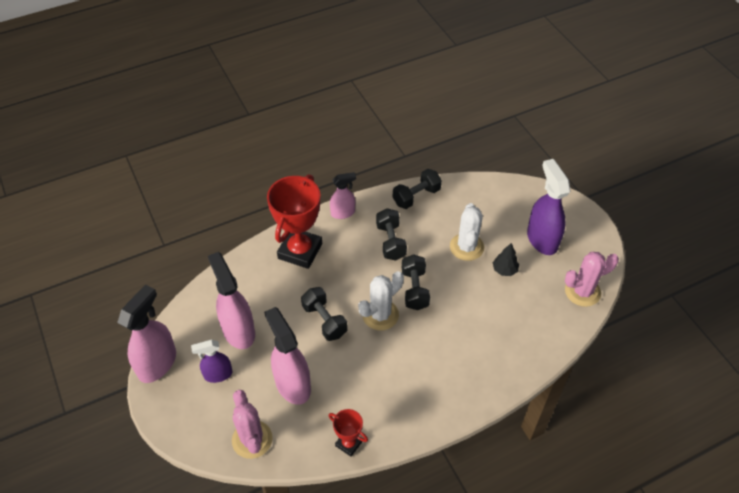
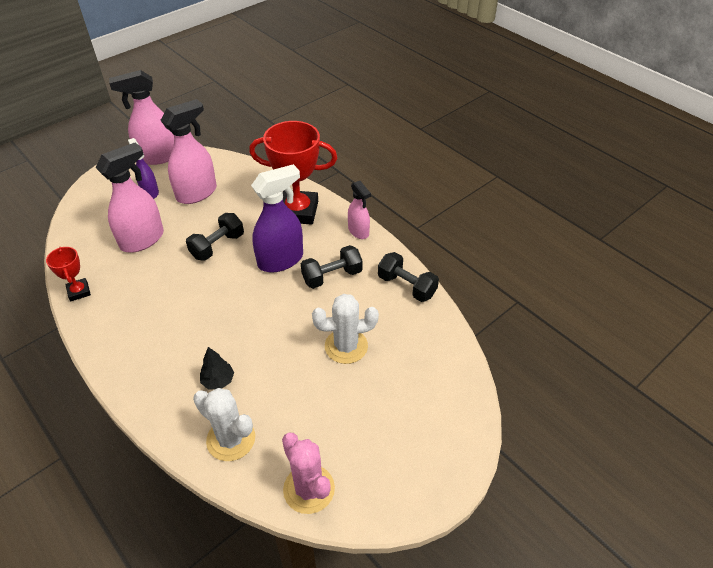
camera: 75 degrees right, 5 degrees down
(157, 363) = (158, 157): pink spray bottle -> pink spray bottle turned 150 degrees clockwise
(252, 439) = (85, 227): pink cactus -> none
(348, 443) = (79, 291): red trophy -> red trophy turned 45 degrees counterclockwise
(380, 315) = (232, 286): white cactus -> white cactus (231, 439)
(414, 289) = (271, 308): black dumbbell -> none
(504, 270) = (322, 391): black tree -> black tree (218, 381)
(542, 239) = (386, 427): purple spray bottle -> purple spray bottle (281, 260)

